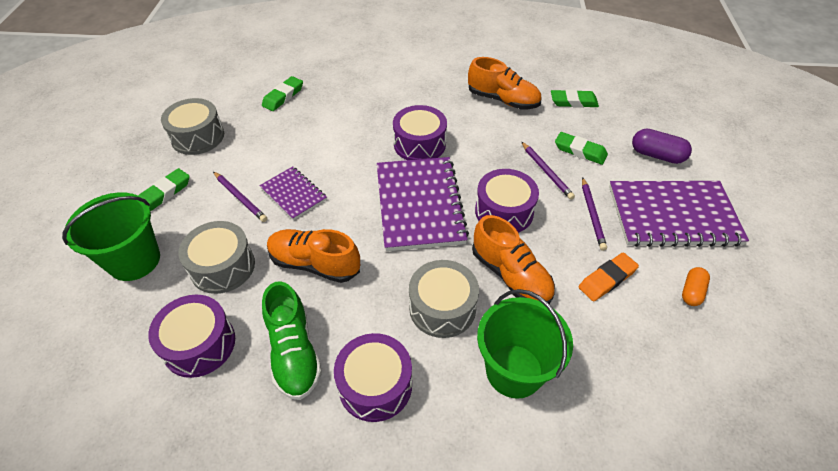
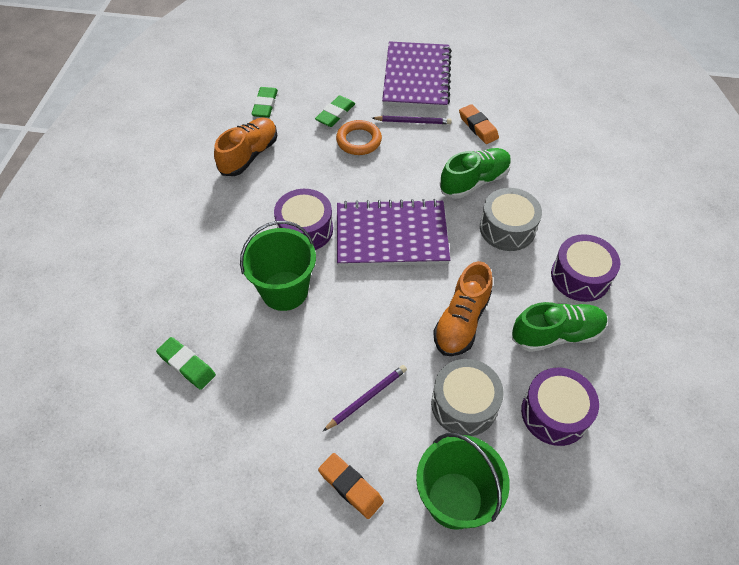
camera: 85 degrees left, 5 degrees up
(164, 193) = (350, 487): green eraser -> orange eraser
(197, 137) = (248, 463): grey drum -> none
(293, 194) = (366, 344): purple notebook -> none
(504, 211) = (404, 176): purple drum -> none
(510, 275) = (474, 181): orange shoe -> green shoe
(514, 371) = (559, 192): green bucket -> green bucket (284, 291)
(546, 172) = (359, 140): purple pencil -> orange ring
(657, 155) = (348, 69): purple capsule -> none
(692, 292) = (488, 86): orange capsule -> none

